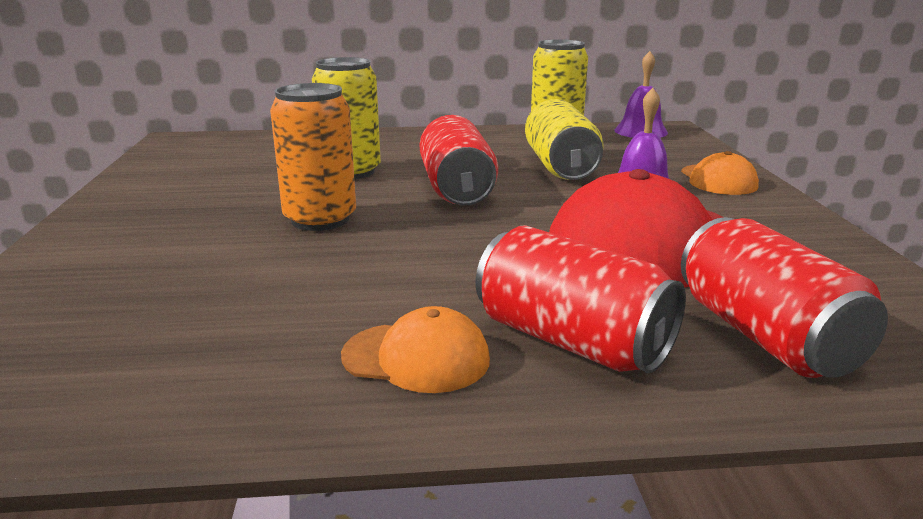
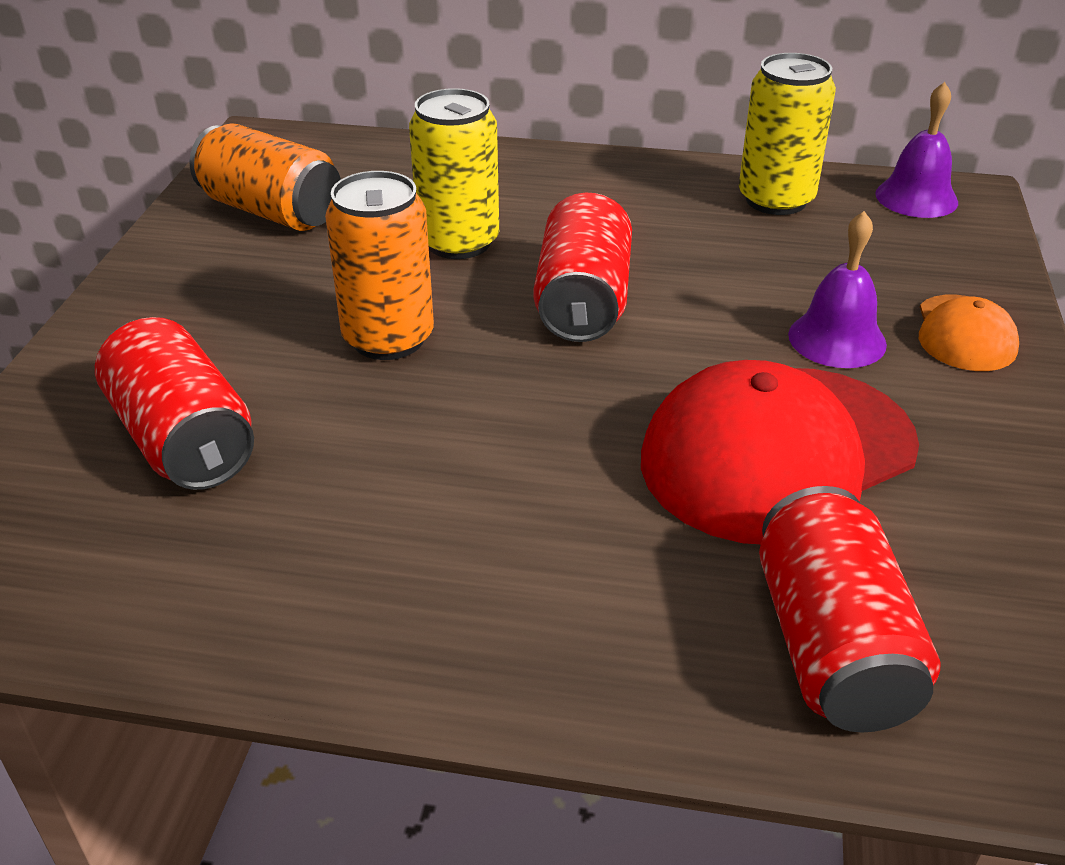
camera: 15 degrees right, 15 degrees up
(199, 169) = (271, 211): none -> orange can
(416, 357) = (414, 598): orange cap -> none
(560, 167) = (749, 270): yellow can -> none
(571, 341) = (596, 607): red can -> red can (183, 440)

